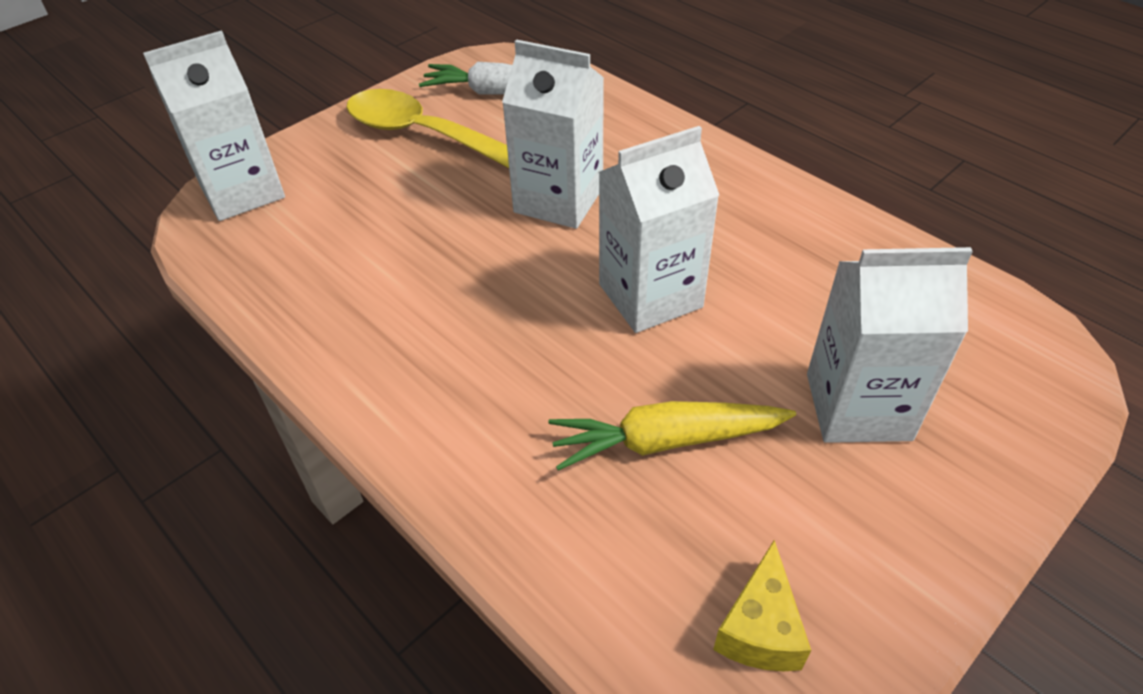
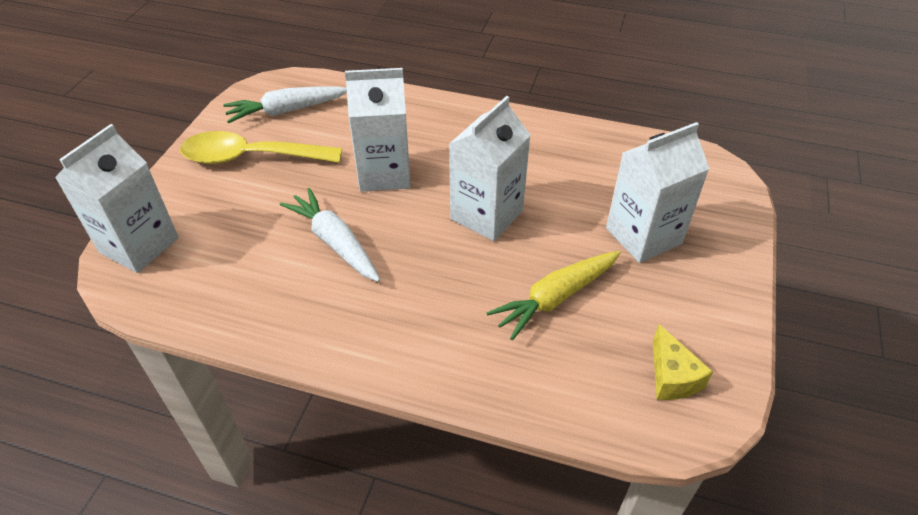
camera: 30 degrees left, 0 degrees up
(442, 262) = (335, 242): none -> white carrot

